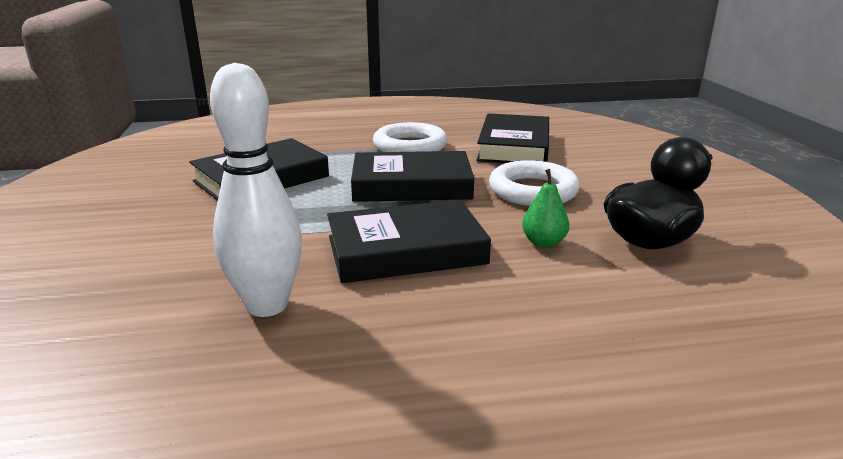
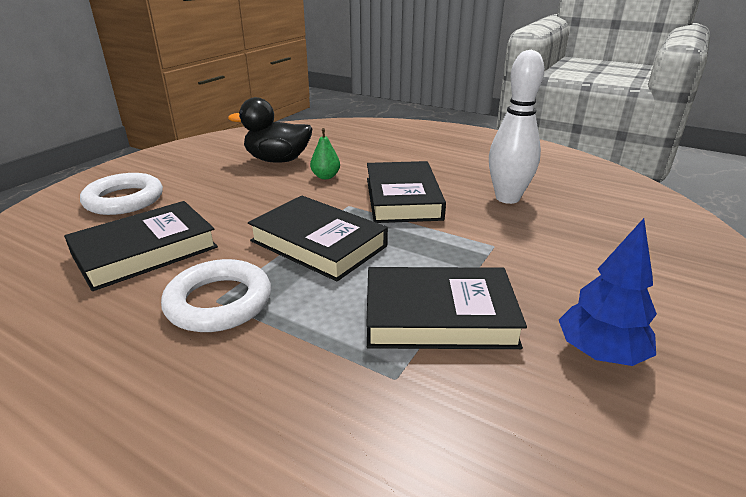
camera: 140 degrees left, 5 degrees up
(134, 194) = (600, 353): none -> blue tree
(406, 250) = (403, 198): black book -> black book turned 60 degrees clockwise
(533, 191) = (253, 204): white ring -> white ring (124, 200)

